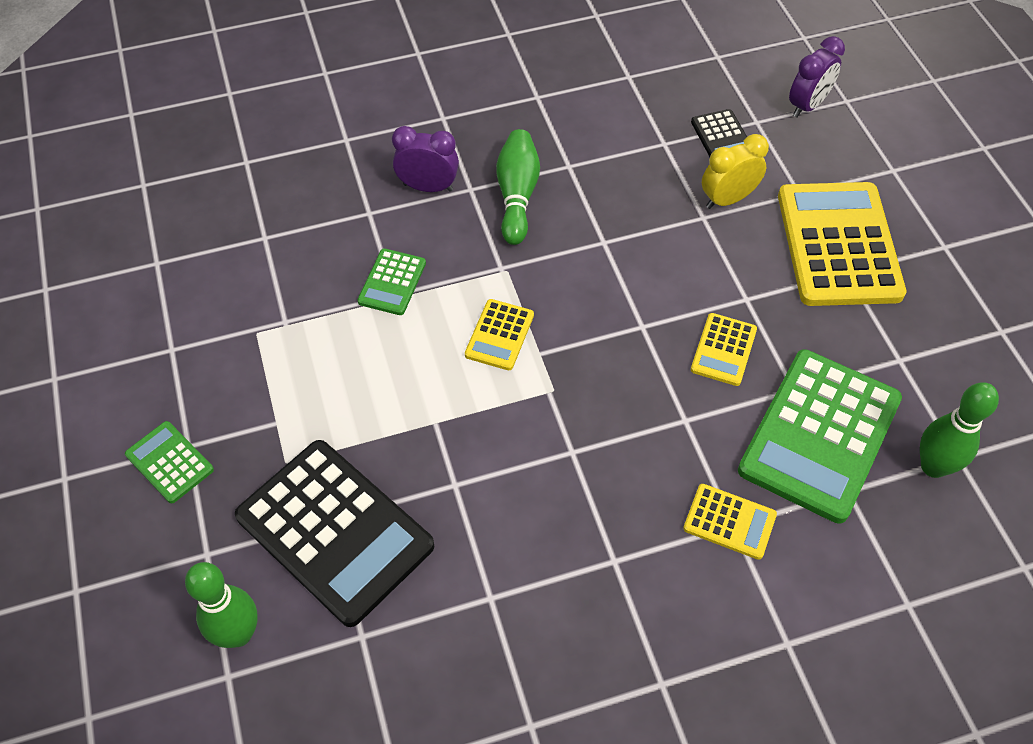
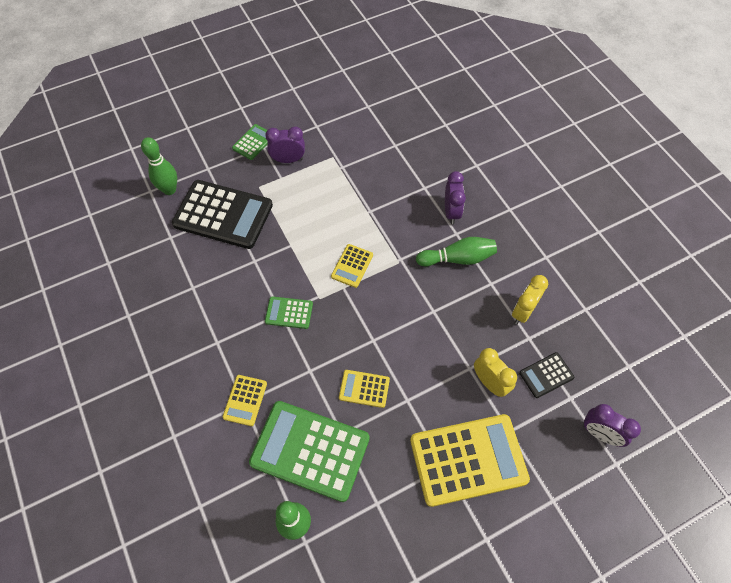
camera: 80 degrees right, 5 degrees up
(237, 405) = (288, 160): none -> purple clock
(334, 531) = (223, 215): black calculator -> black calculator turned 105 degrees counterclockwise
(392, 282) = (377, 208): green calculator -> green calculator (289, 313)
(499, 335) = (352, 266): yellow calculator -> yellow calculator turned 75 degrees counterclockwise
(622, 140) = (523, 312): none -> yellow clock

